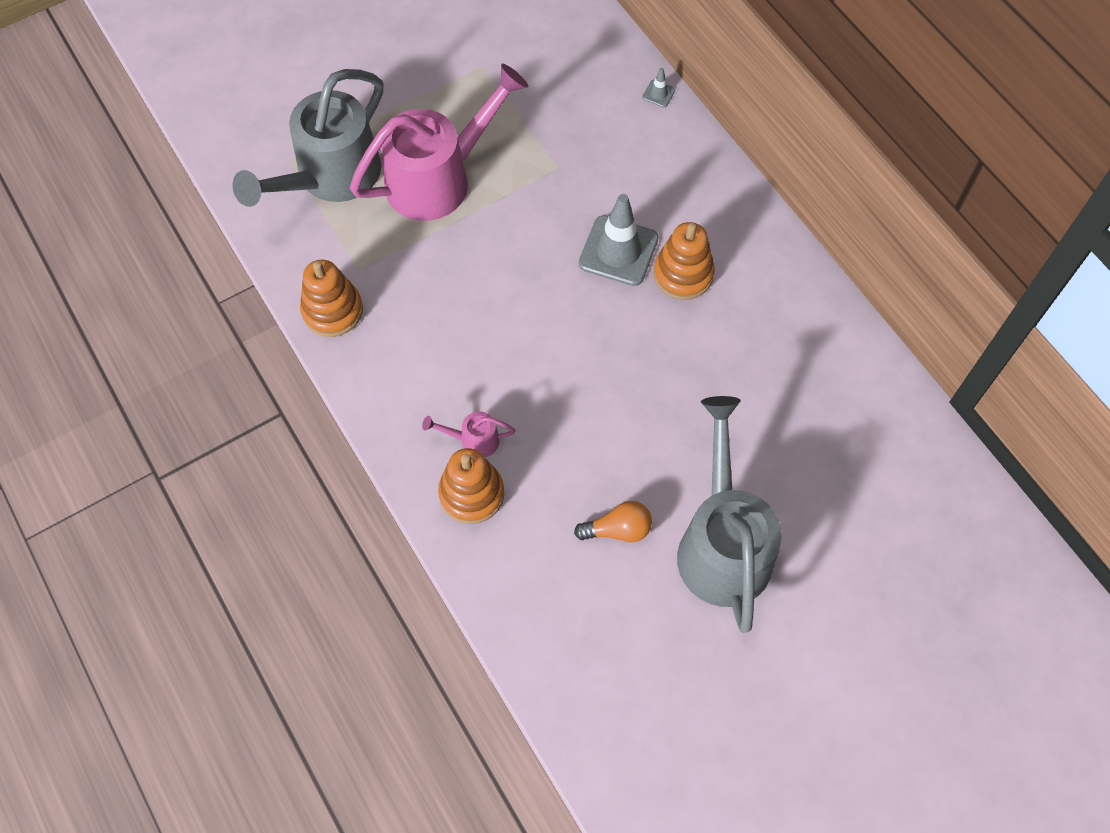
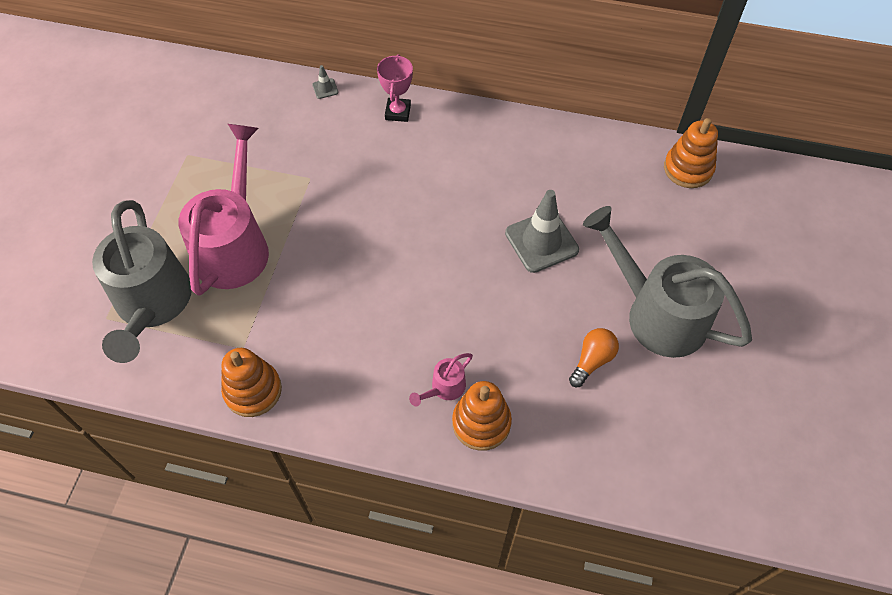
camera: 45 degrees left, 5 degrees down
(618, 251) = (404, 197): grey traffic cone -> grey traffic cone (541, 241)
(683, 274) = (458, 180): orange stacking toy -> orange stacking toy (688, 169)
(699, 167) = (398, 112): none -> pink trophy

